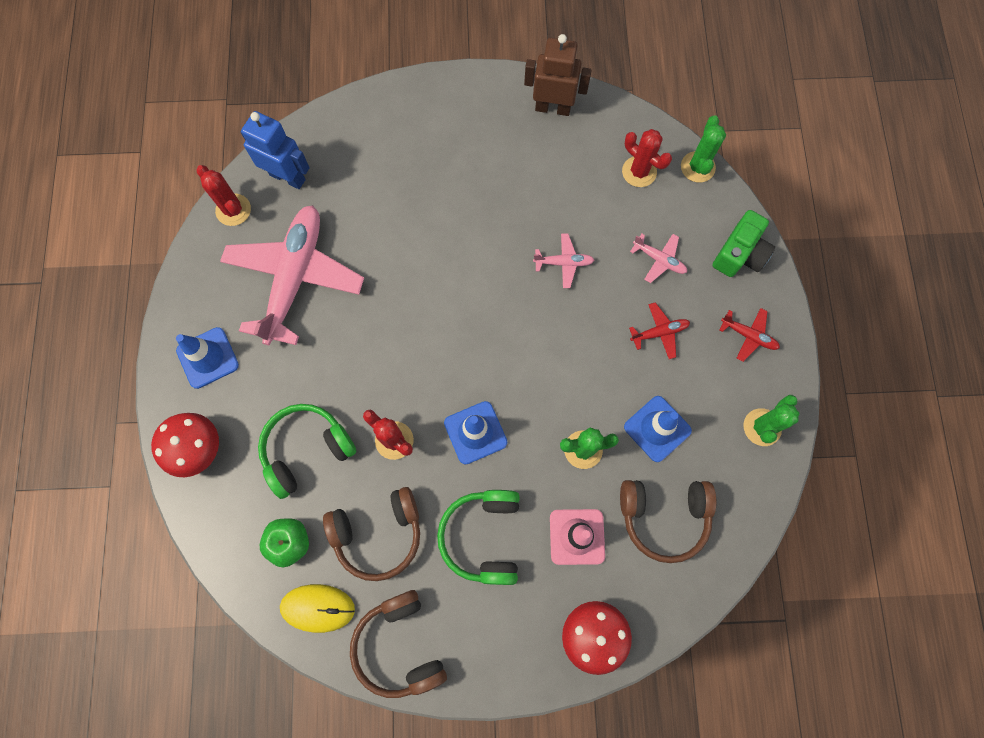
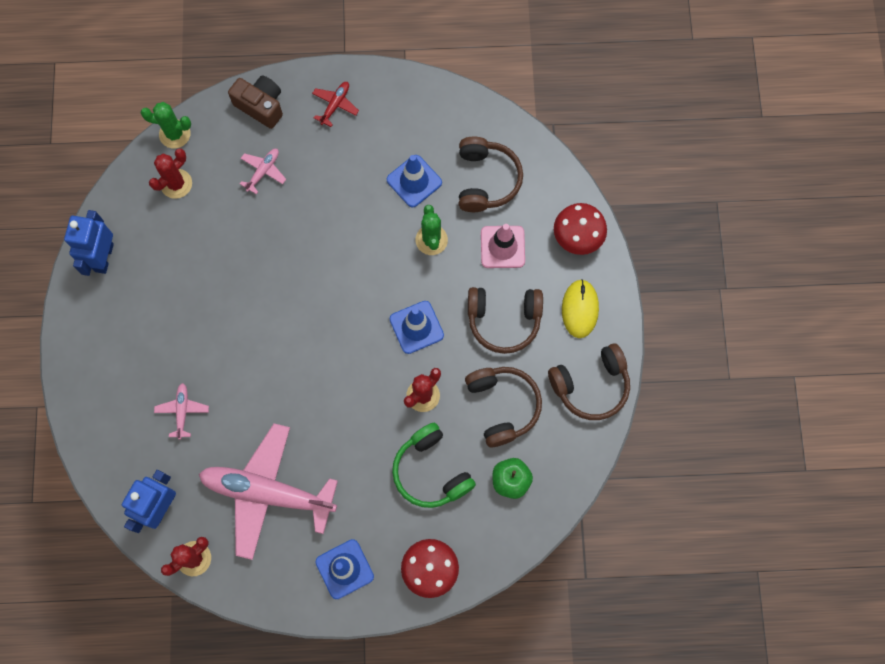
camera: 90 degrees left, 0 degrees up
(318, 608) = (563, 453): yellow mouse -> yellow mouse (580, 309)
(483, 537) = (504, 320): green headphones -> brown headphones
(553, 108) = (103, 257): brown robot -> blue robot
(564, 263) = (263, 251): pink plane -> pink plane (182, 411)
(659, 332) = (330, 175): red plane -> none
(739, 254) = (261, 106): green camera -> brown camera
(762, 427) = (413, 101): green cactus -> none

